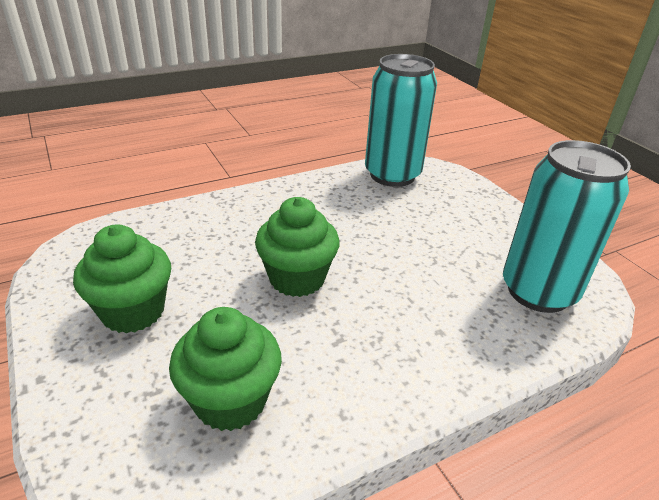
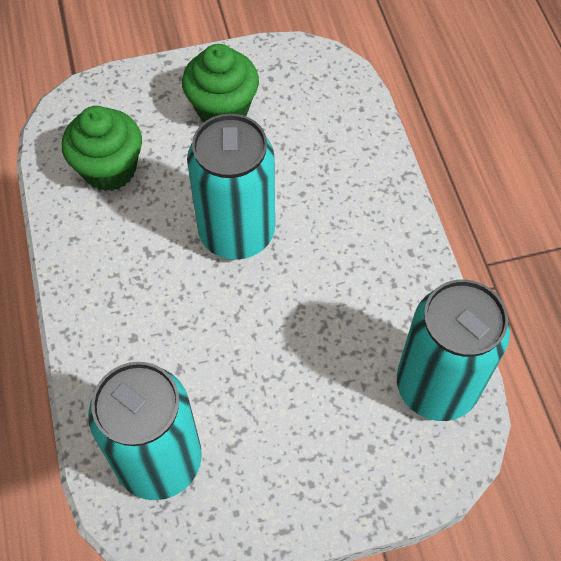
camera: 105 degrees right, 25 degrees up
(297, 278) = (237, 233): green cupcake -> turquoise can

